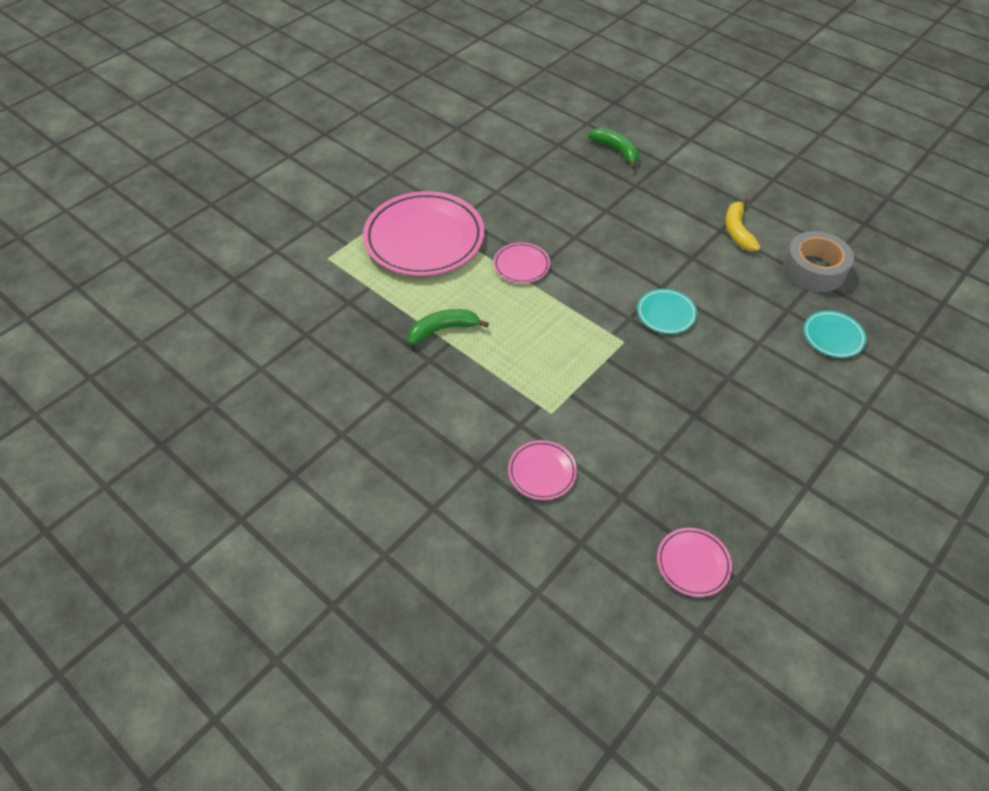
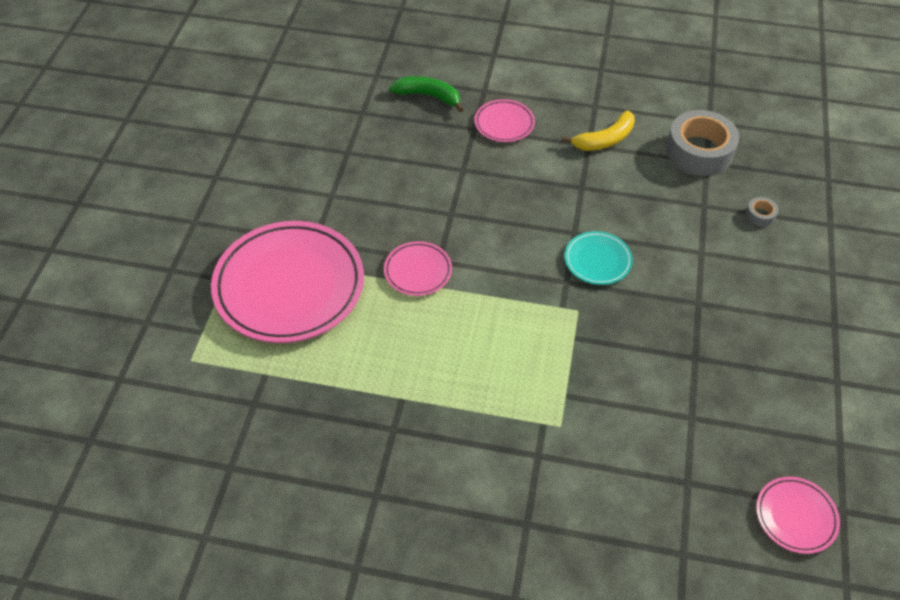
camera: 30 degrees left, 0 degrees up
(443, 329) = (384, 385): green banana -> none
(542, 472) = (595, 497): pink plate -> pink plate (504, 123)
(737, 231) = (605, 139): yellow banana -> yellow banana turned 90 degrees counterclockwise
(833, 336) = (760, 215): turquoise plate -> grey tape

